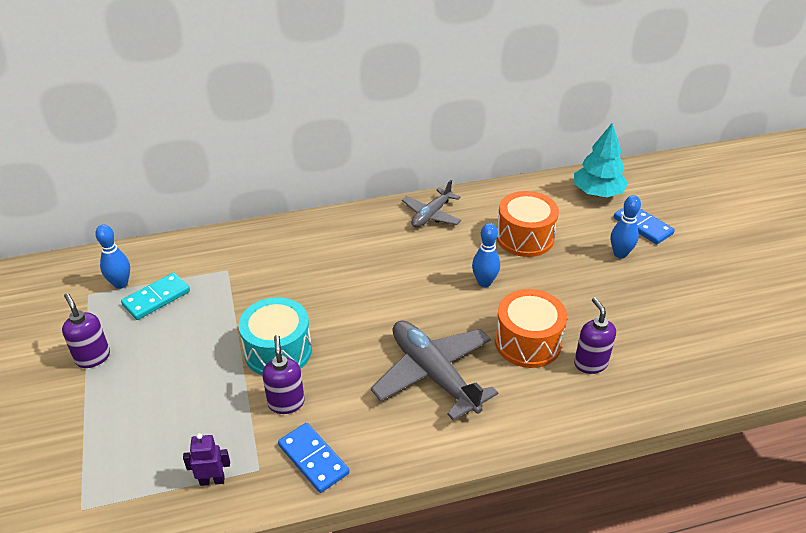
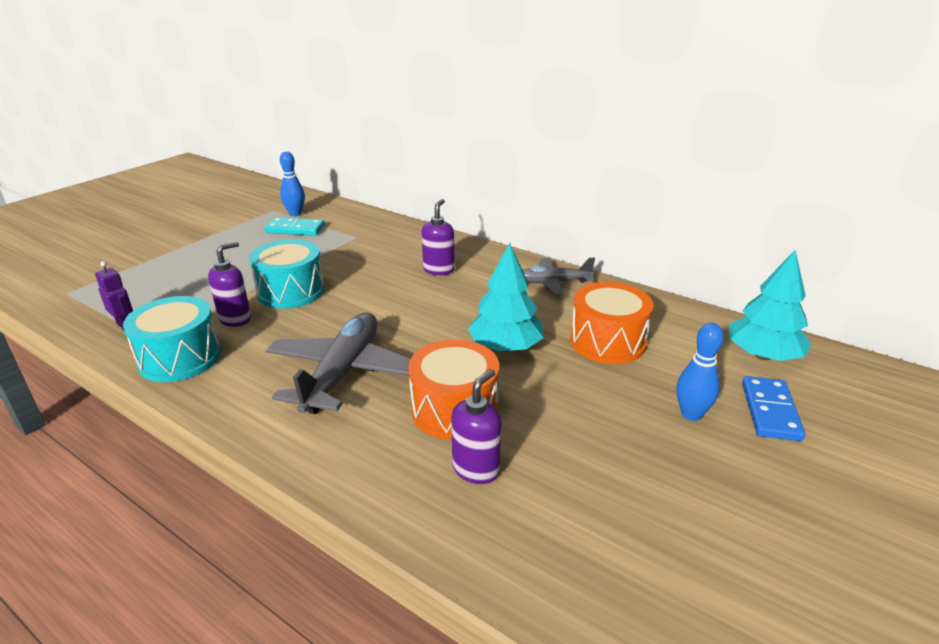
camera: 50 degrees right, 10 degrees down
(93, 357) = (214, 236): purple soap dispenser -> purple soap dispenser (439, 270)
(313, 459) = (180, 358): blue domino -> turquoise drum
(484, 282) = (505, 347): blue bowling pin -> turquoise tree

